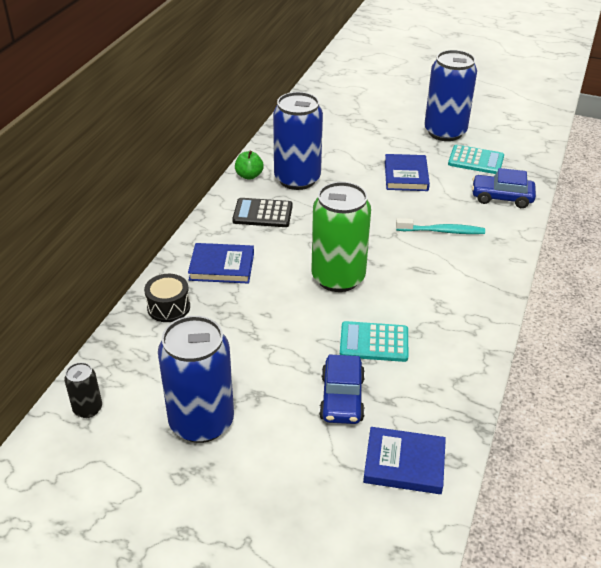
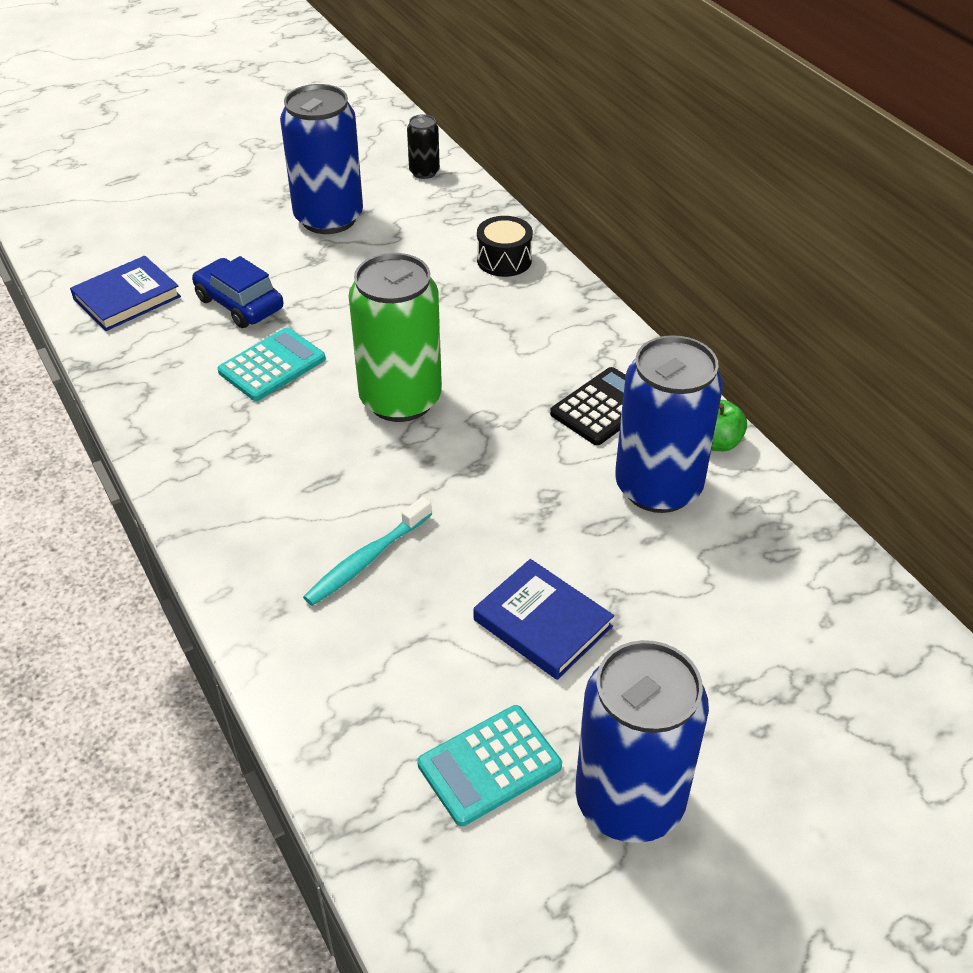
camera: 130 degrees right, 5 degrees up
(222, 266) = (530, 323): blue book -> none
(501, 197) = (355, 705): blue car -> none

